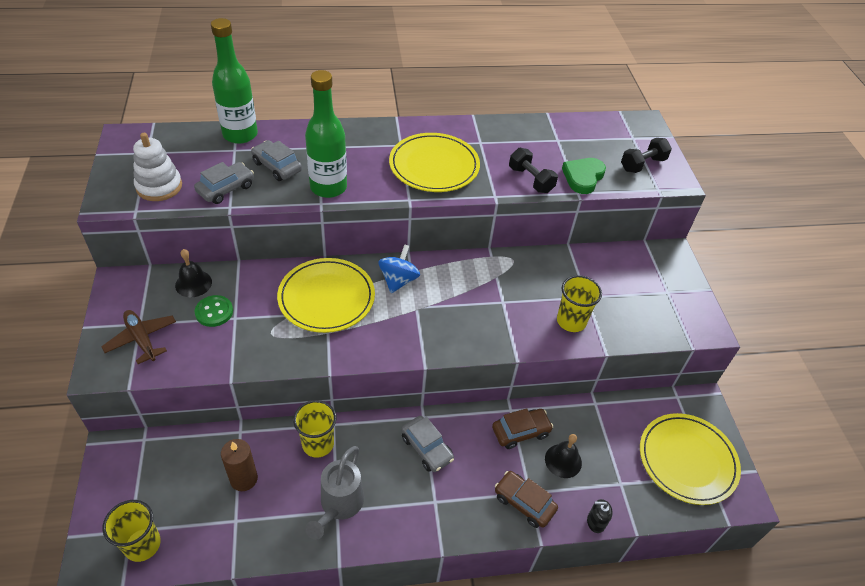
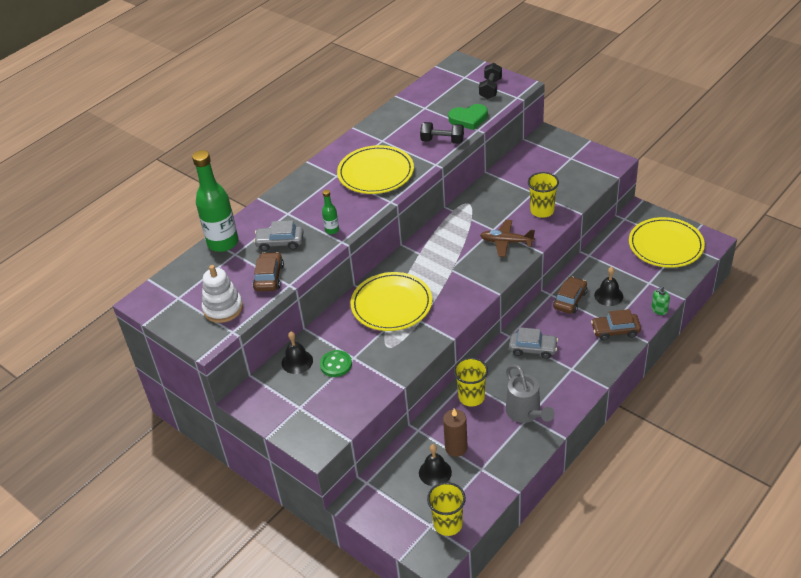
camera: 35 degrees left, 5 degrees down
(141, 339) = (315, 412): brown plane -> brown plane (506, 242)
(199, 484) = (435, 472): none -> black bell
(226, 189) = (269, 277): grey car -> brown car
(328, 187) = (332, 230): green bottle -> green bottle, size x0.45
(398, 280) = (419, 263): blue spinning top -> none
(583, 177) = (468, 119): green heart -> green heart turned 90 degrees counterclockwise
(596, 522) = (659, 309): black soap dispenser -> green soap dispenser

